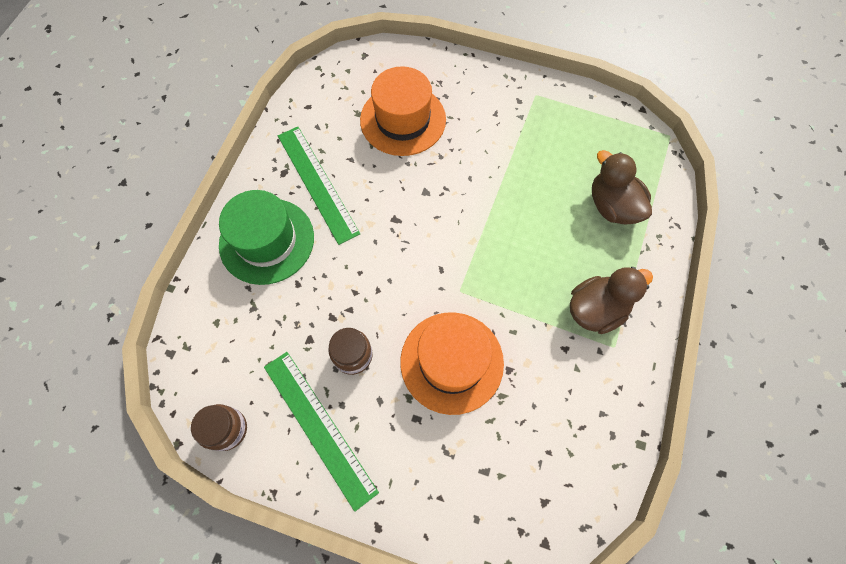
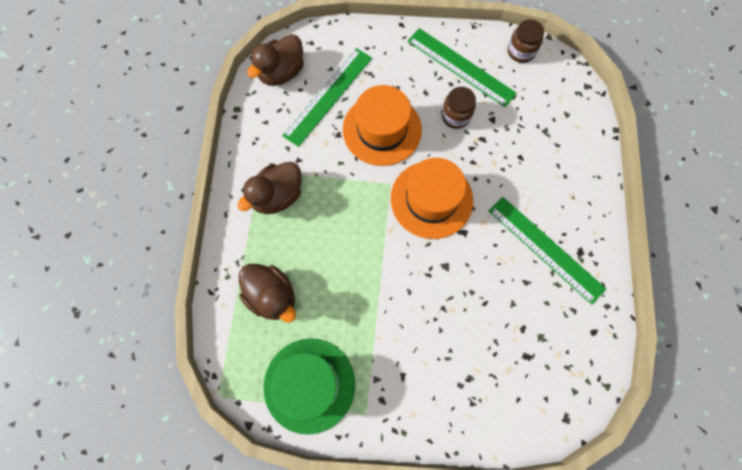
camera: 165 degrees right, 5 degrees up
(267, 241) = (562, 185): green hat -> green hat (309, 385)
(403, 120) = (493, 341): orange hat -> orange hat (431, 199)
(512, 431) = (328, 96): none -> green ruler
(572, 488) = (281, 72): none -> brown duck

